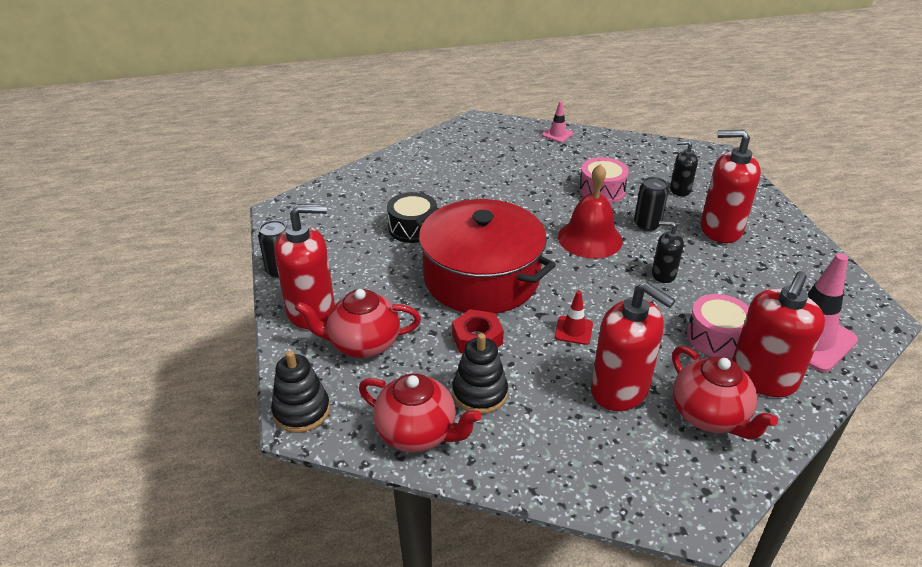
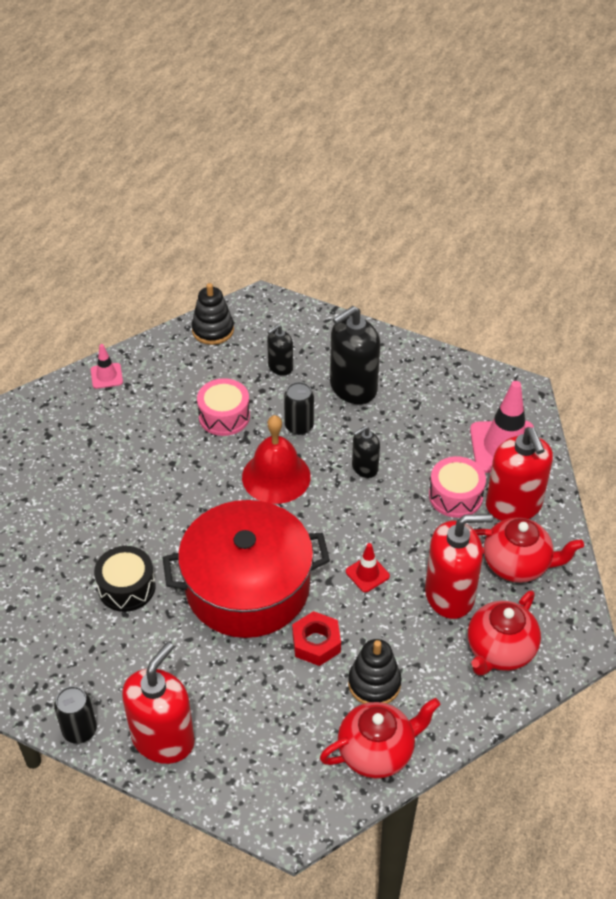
camera: 50 degrees left, 10 degrees up
(301, 411) = (282, 818): black stacking toy -> black stacking toy (213, 330)
(363, 344) = (245, 726): red teapot -> red teapot (499, 651)
(720, 229) = (353, 387): red soap dispenser -> black soap dispenser

